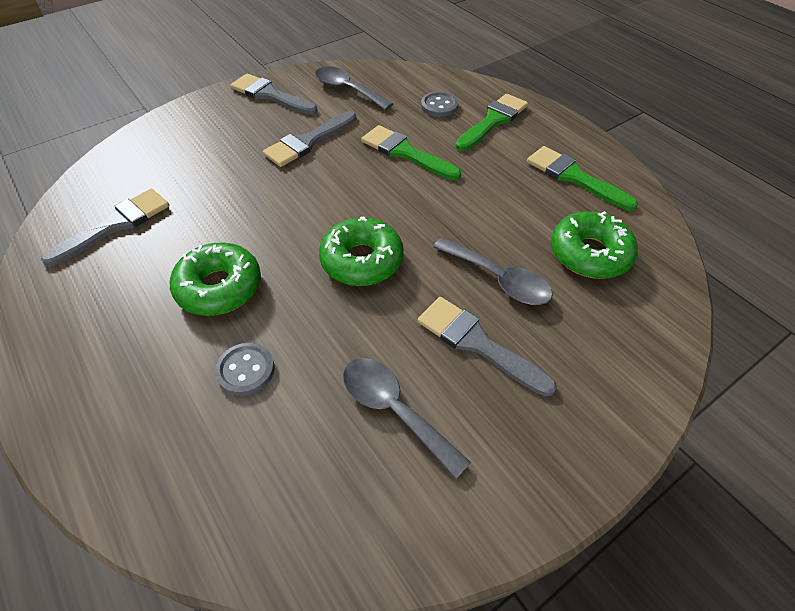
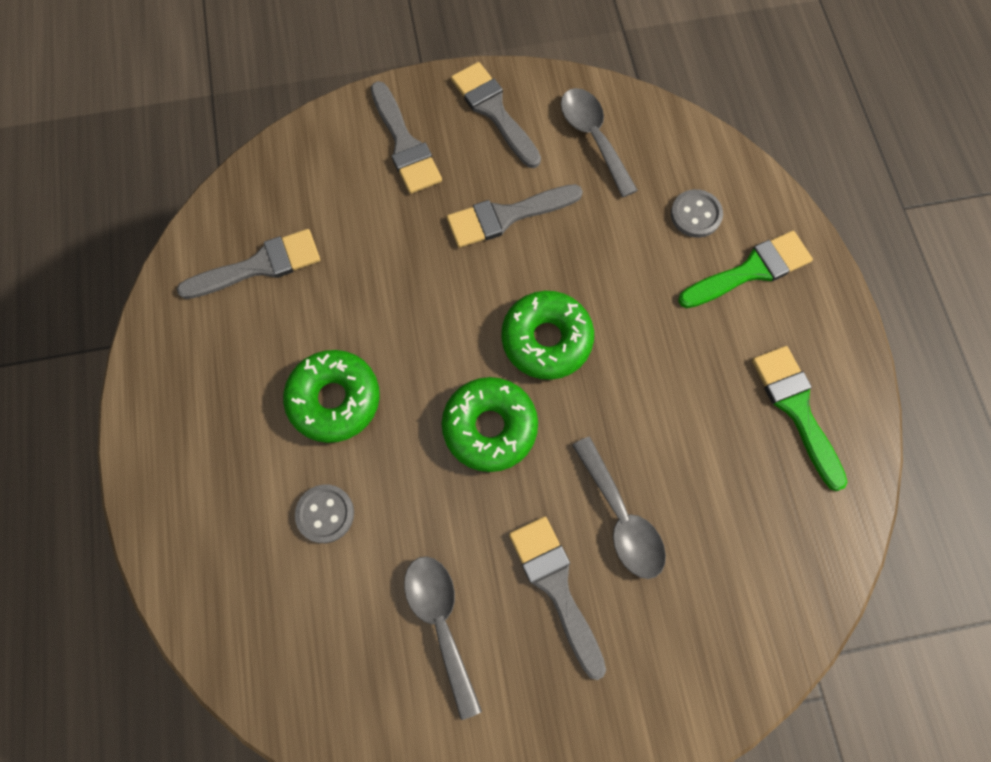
camera: 25 degrees right, 20 degrees up
(211, 127) = (405, 144): none -> grey brush
(405, 152) = (613, 282): green brush -> none
(589, 254) = (742, 530): green donut -> green donut (546, 339)

